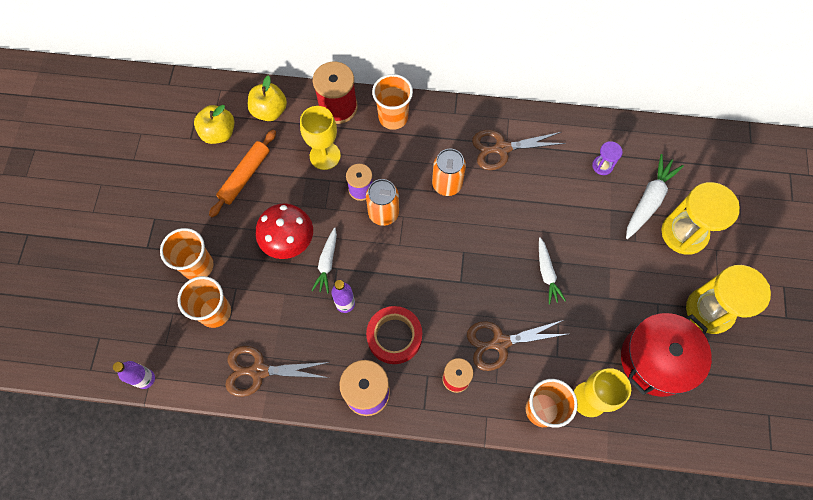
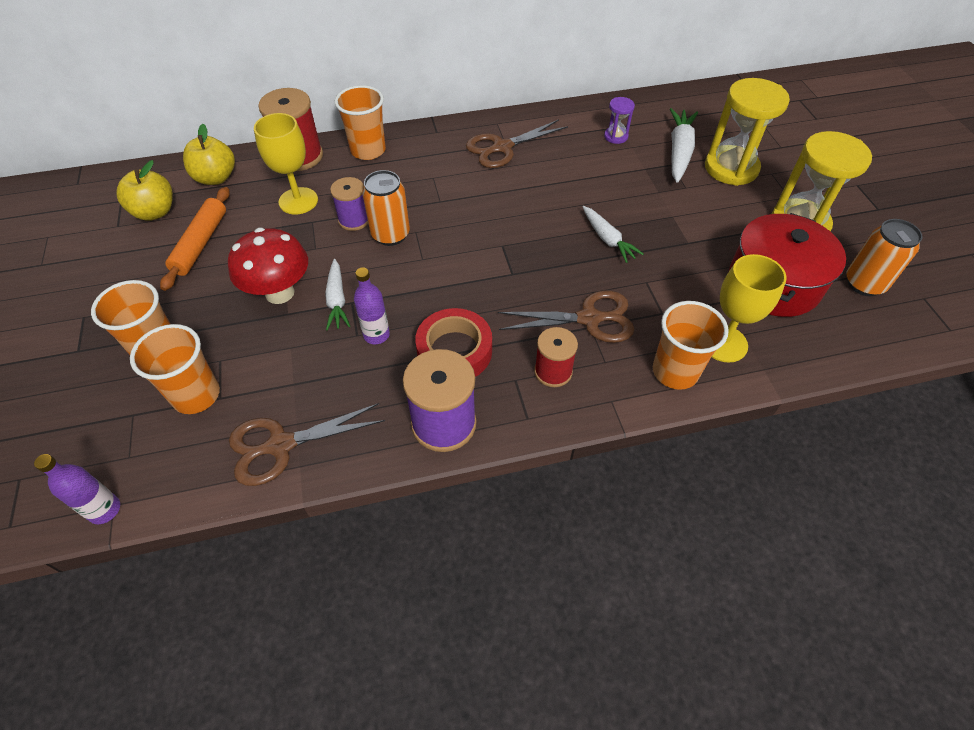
camera: 20 degrees left, 15 degrees down
(447, 184) = (455, 191): orange can -> orange can (864, 284)
(500, 342) = (589, 319): brown scissors -> brown scissors turned 150 degrees counterclockwise

